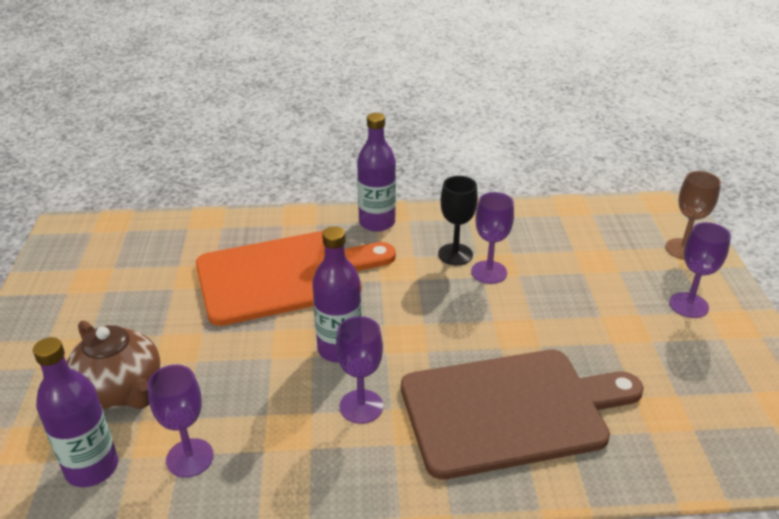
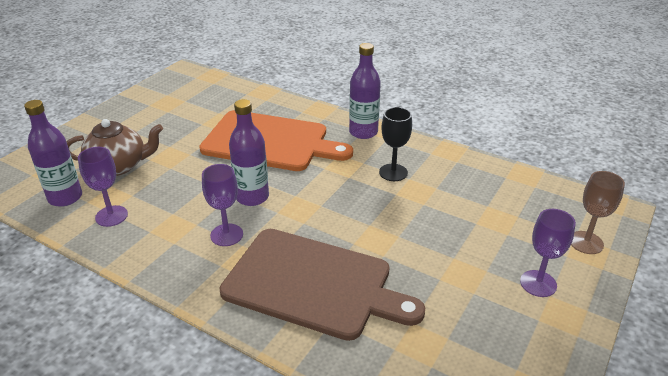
camera: 35 degrees right, 0 degrees up
(121, 390) = (119, 166): brown teapot -> brown teapot turned 90 degrees counterclockwise
(489, 272) = (403, 193): purple goblet -> none

